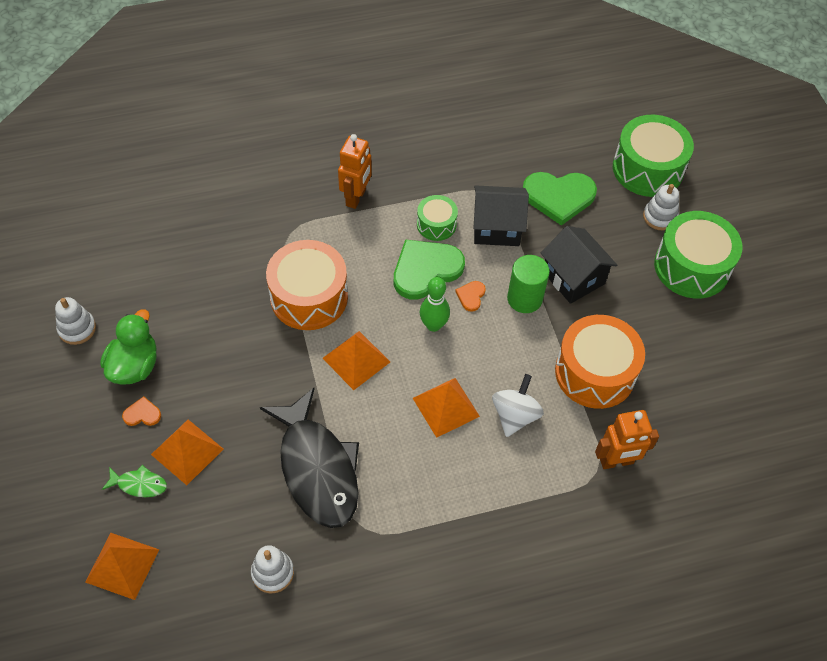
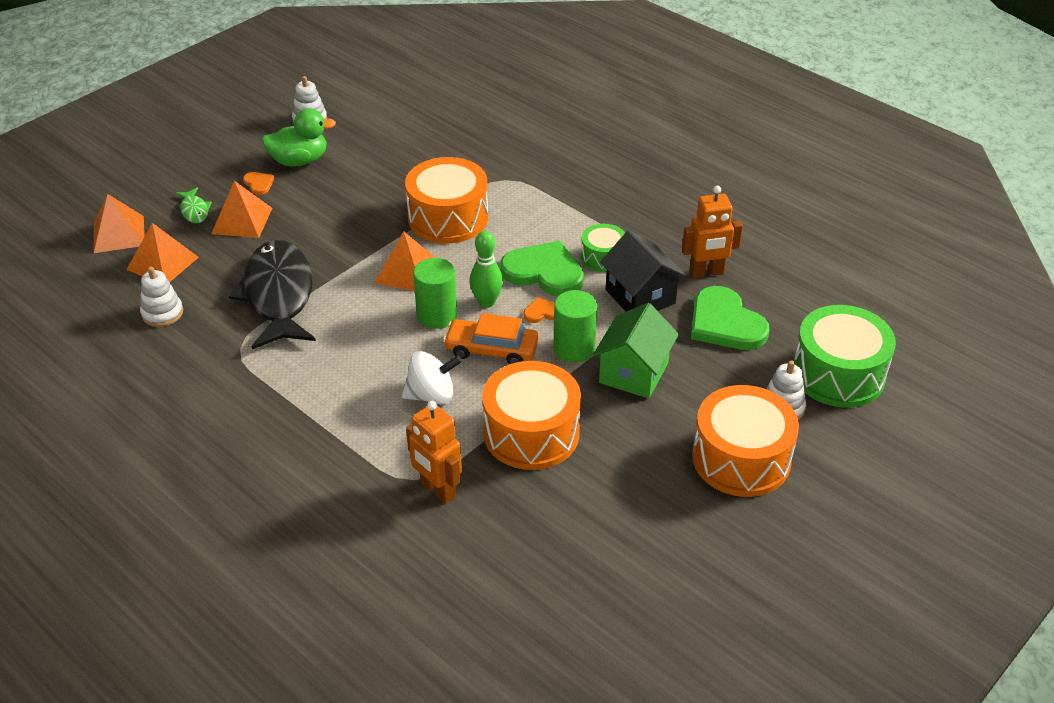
camera: 60 degrees right, 15 degrees down
(317, 468) = (279, 295): black fish -> black fish turned 135 degrees clockwise
(356, 197) = (582, 198): orange robot -> orange robot (706, 273)
(425, 366) = (437, 315): none -> green cylinder
(446, 407) = (403, 346): orange pyramid -> orange pyramid (162, 263)
(490, 350) = (491, 349): none -> orange car
(573, 277) = (633, 372): black house -> green house
(691, 267) = (741, 459): green drum -> orange drum

